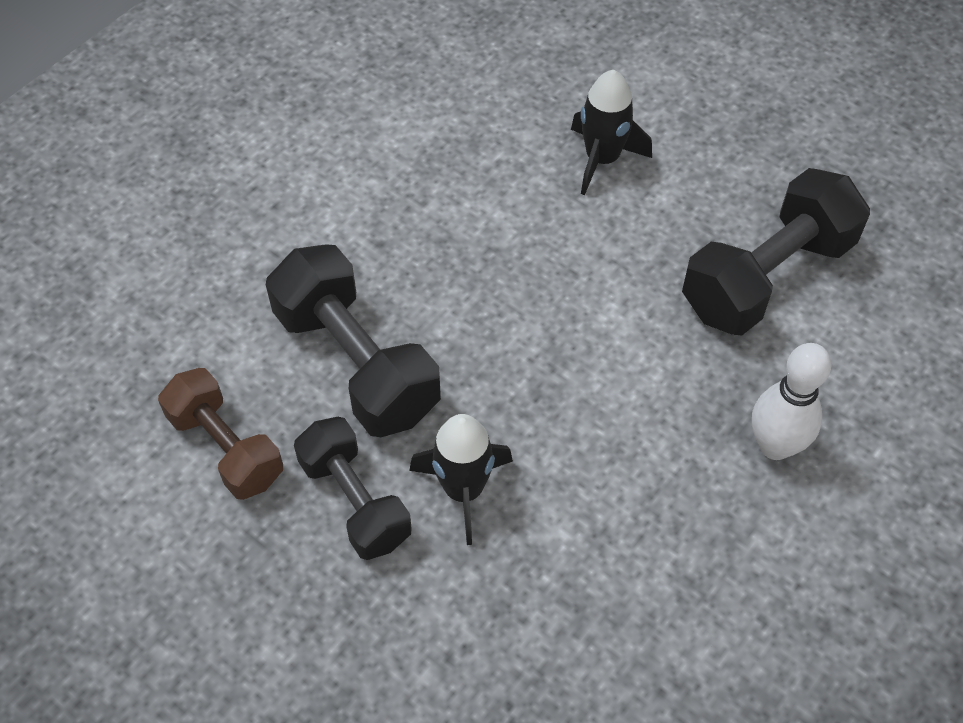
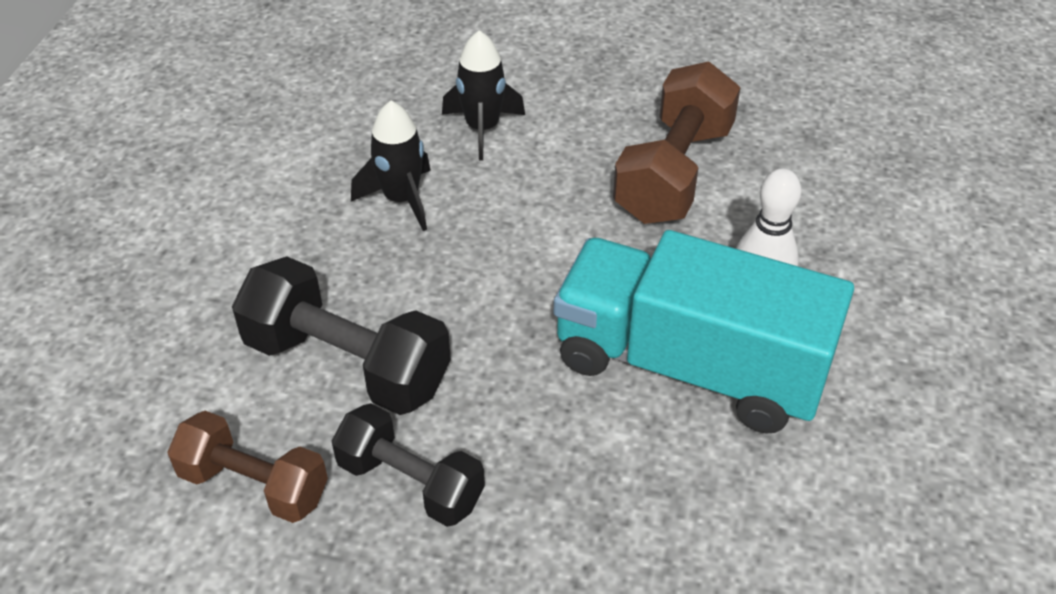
camera: 25 degrees left, 10 degrees down
(463, 490) = (509, 433): black rocket -> black rocket (401, 199)
(666, 491) = (689, 366): none -> turquoise truck
(767, 277) = (674, 173): black dumbbell -> brown dumbbell

